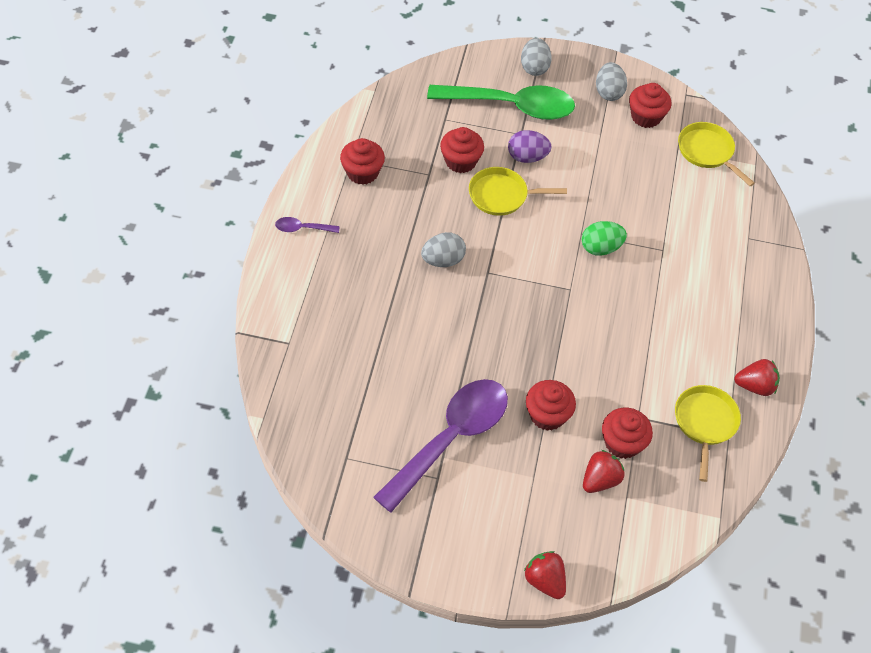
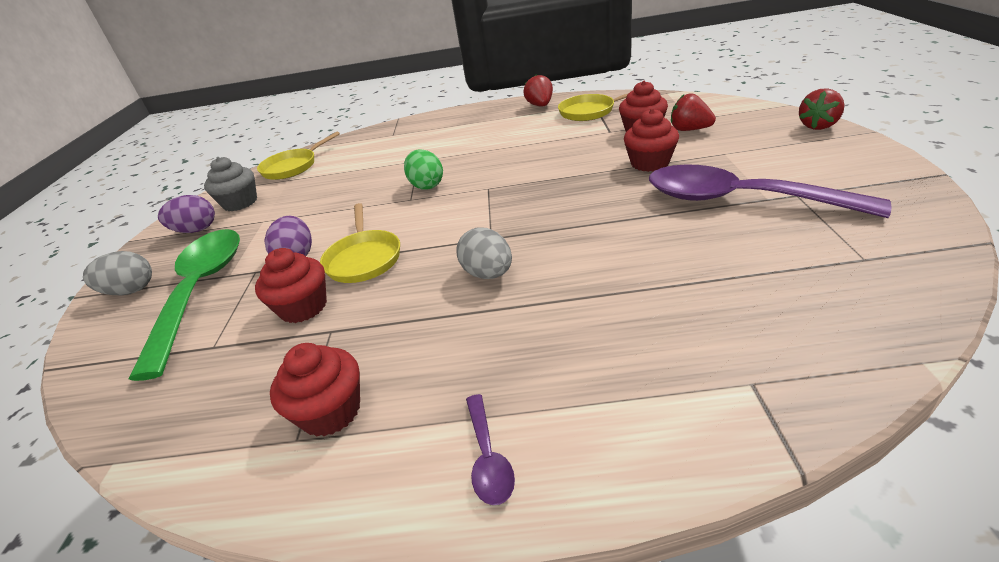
camera: 95 degrees left, 20 degrees down
(608, 92) = (196, 230): grey egg -> purple egg
(646, 117) = (240, 203): red cupcake -> grey cupcake

